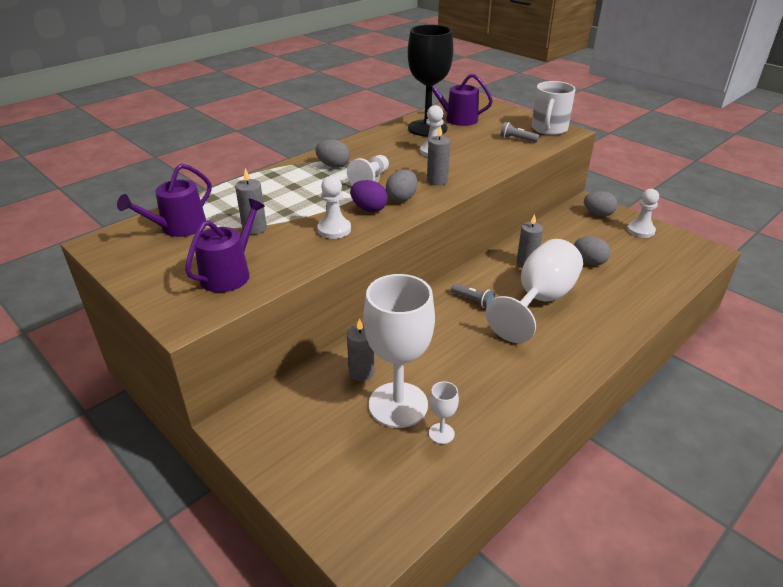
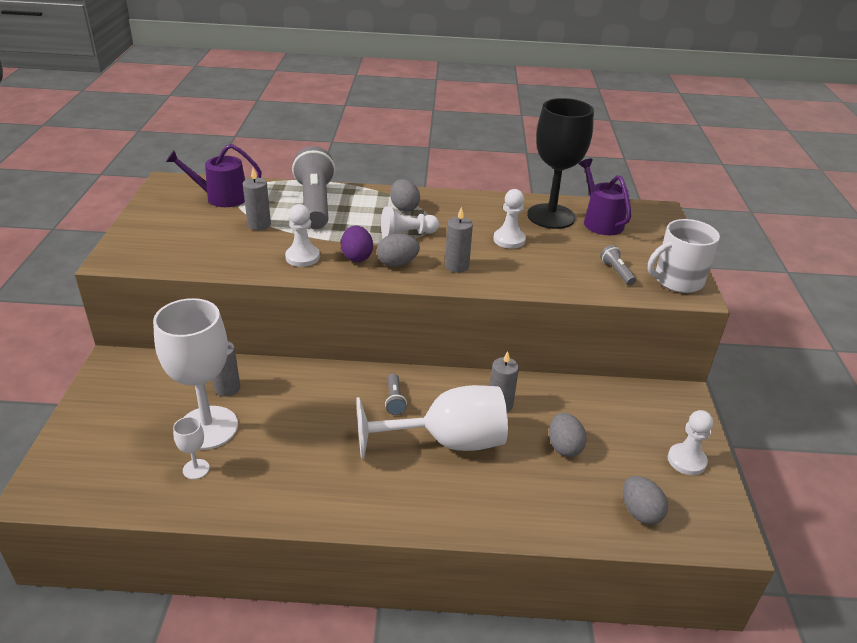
camera: 45 degrees right, 0 degrees up
(229, 273) = (187, 246): purple watering can -> none
(265, 193) = (315, 203): none -> grey flashlight
(598, 214) = (670, 413): grey egg -> grey egg (640, 512)

